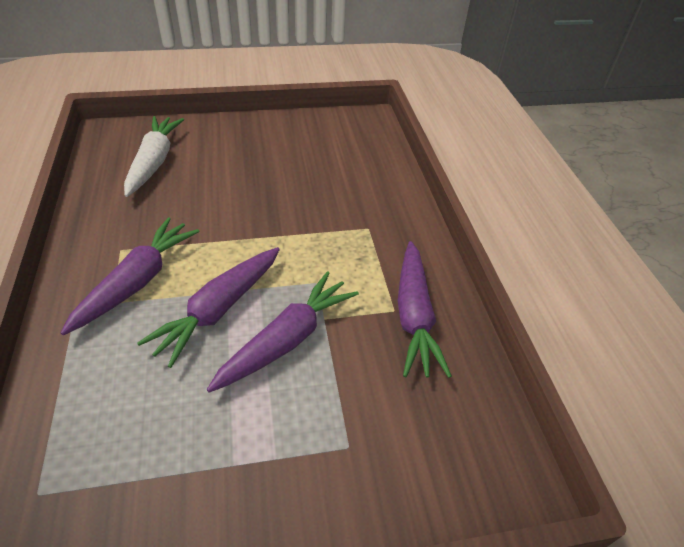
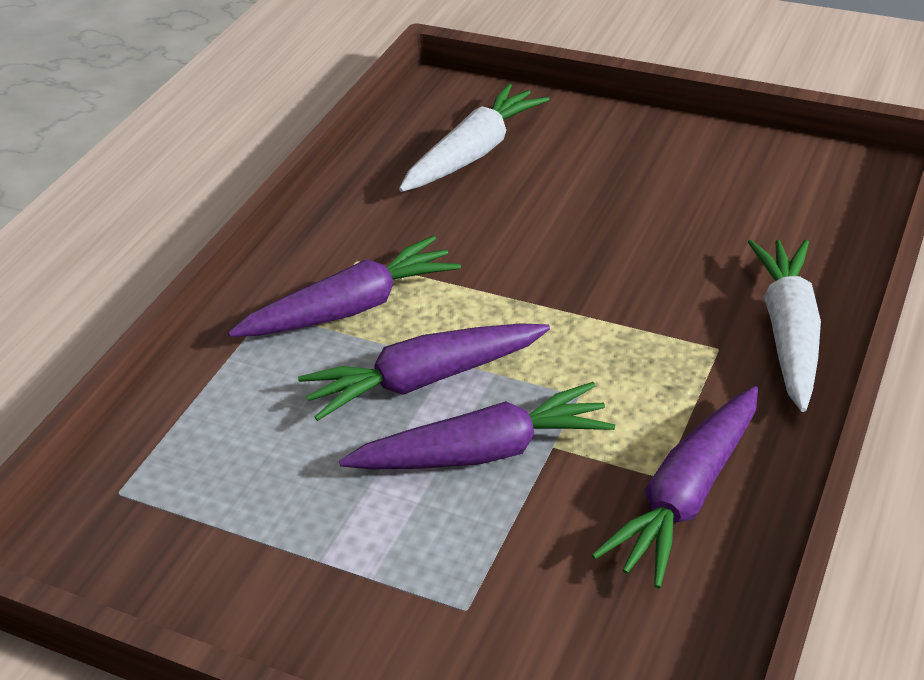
camera: 40 degrees right, 5 degrees down
(395, 208) = (788, 333): none -> white carrot

